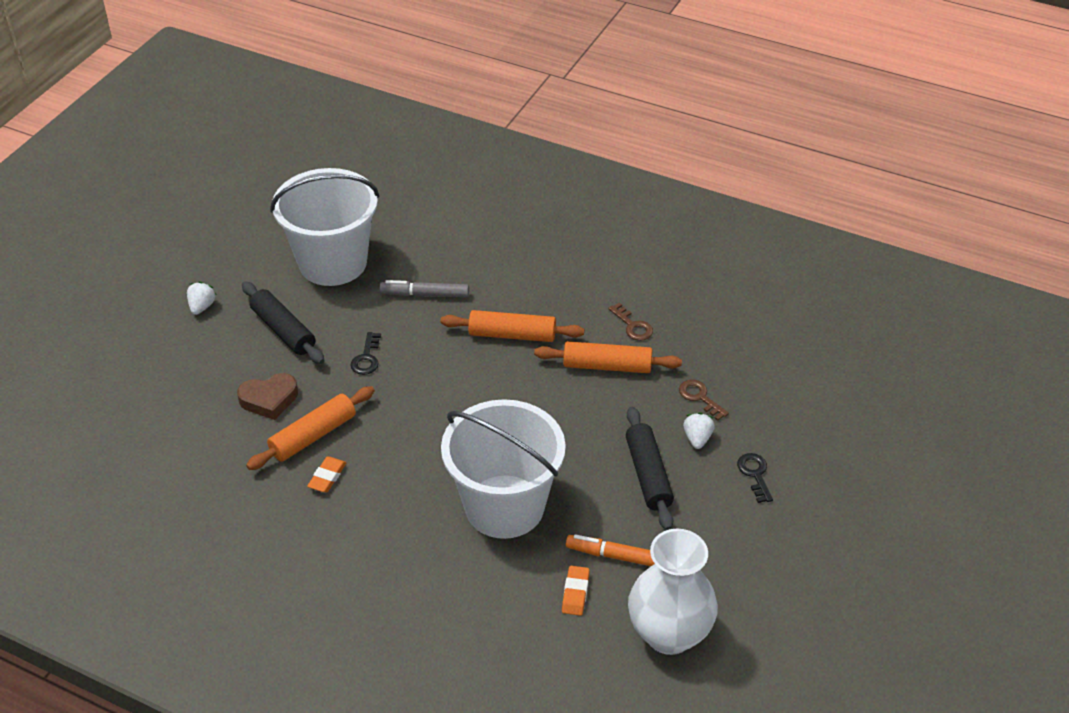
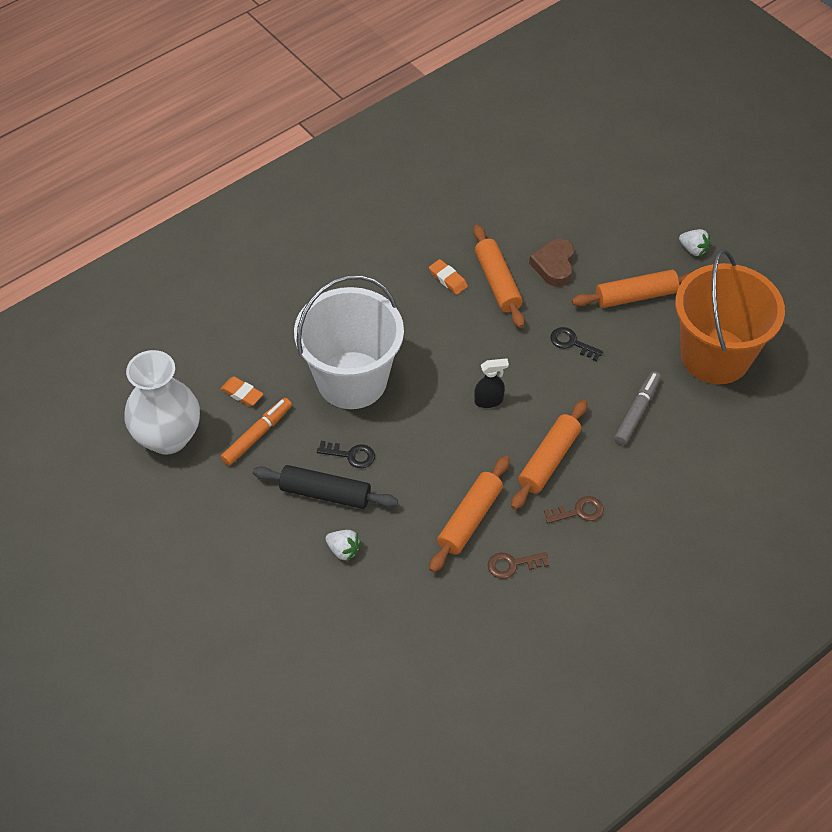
camera: 115 degrees right, 10 degrees up
(283, 330) = (636, 296): black rolling pin -> orange rolling pin
(333, 262) = (715, 356): white bucket -> orange bucket
(469, 394) = (489, 400): none -> black spray bottle
(700, 397) = (390, 577): brown key -> brown key (579, 511)
(755, 474) = (278, 575): black key -> black key (351, 455)

